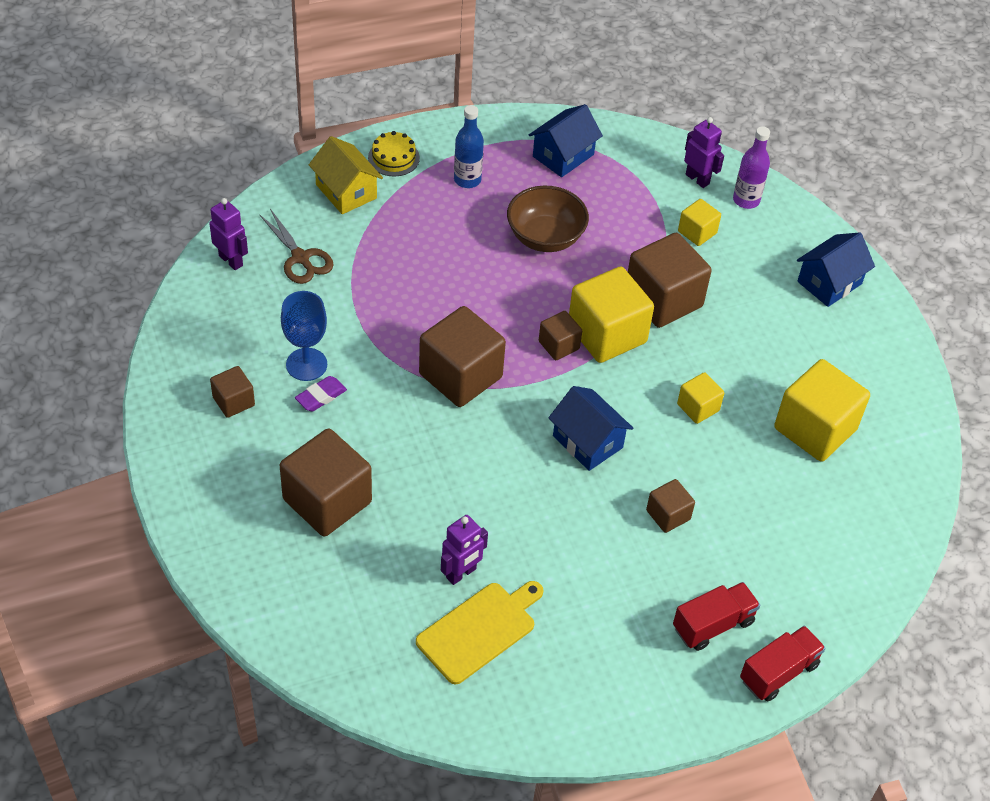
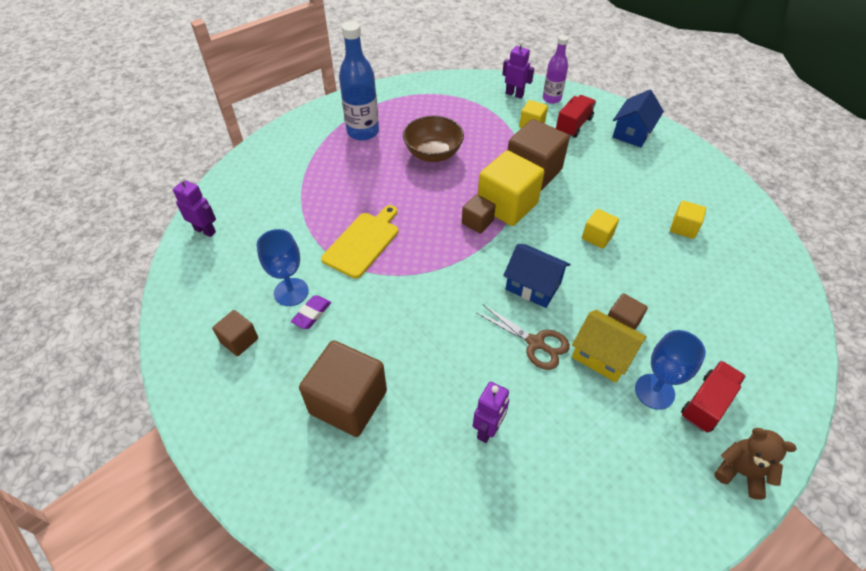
camera: 15 degrees left, 0 degrees up
(301, 258) = (260, 214): brown scissors -> brown scissors (536, 343)
(346, 191) = (279, 160): yellow house -> yellow house (602, 355)
(393, 158) = (305, 131): yellow cake -> none
(460, 376) = (415, 265): brown cube -> none
(467, 180) = (363, 132): blue bottle -> blue bottle, size x1.61
(479, 630) = (527, 478): yellow cutting board -> yellow cutting board (363, 242)
(563, 155) = (421, 102): blue house -> none
(662, 595) = (654, 391): none -> blue goblet
(706, 697) = (740, 472): none -> brown teddy bear
(778, 672) = (780, 427): red truck -> red truck (573, 125)
(815, 429) = (683, 228): yellow cube -> yellow cube, size x0.51

